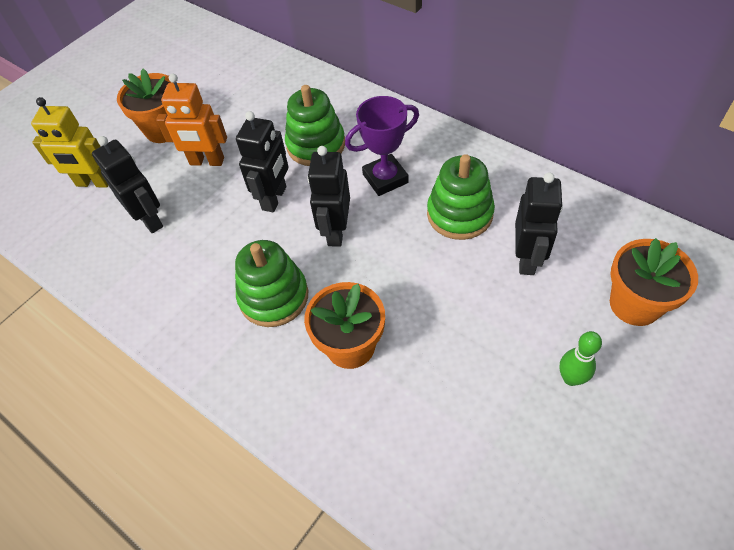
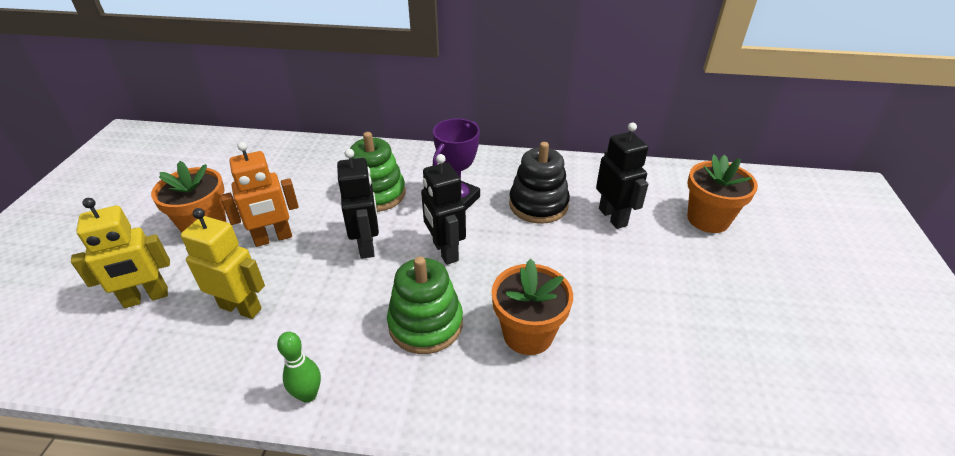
camera: 35 degrees left, 15 degrees down
(150, 219) = (241, 307): black robot -> yellow robot
(459, 214) = (538, 204): green stacking toy -> black stacking toy
(571, 378) = (711, 283): green bowling pin -> green bowling pin (308, 395)

